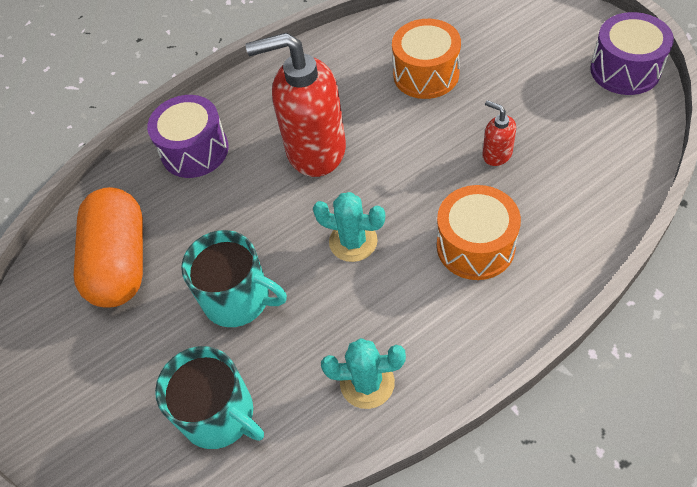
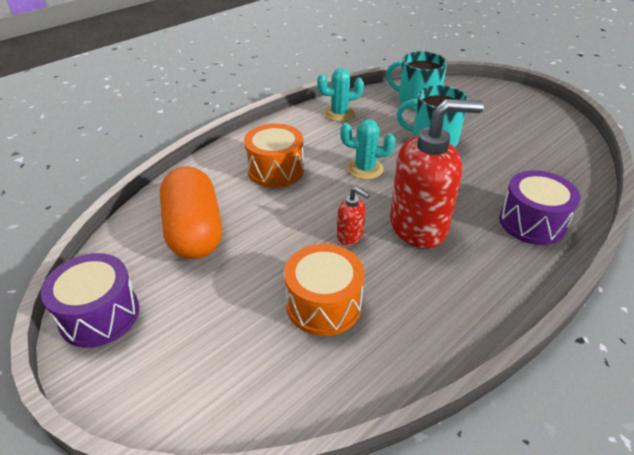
camera: 165 degrees right, 15 degrees down
(120, 262) = (530, 152): orange capsule -> orange capsule (194, 231)
(496, 154) = (253, 228): red soap dispenser -> red soap dispenser (350, 236)

